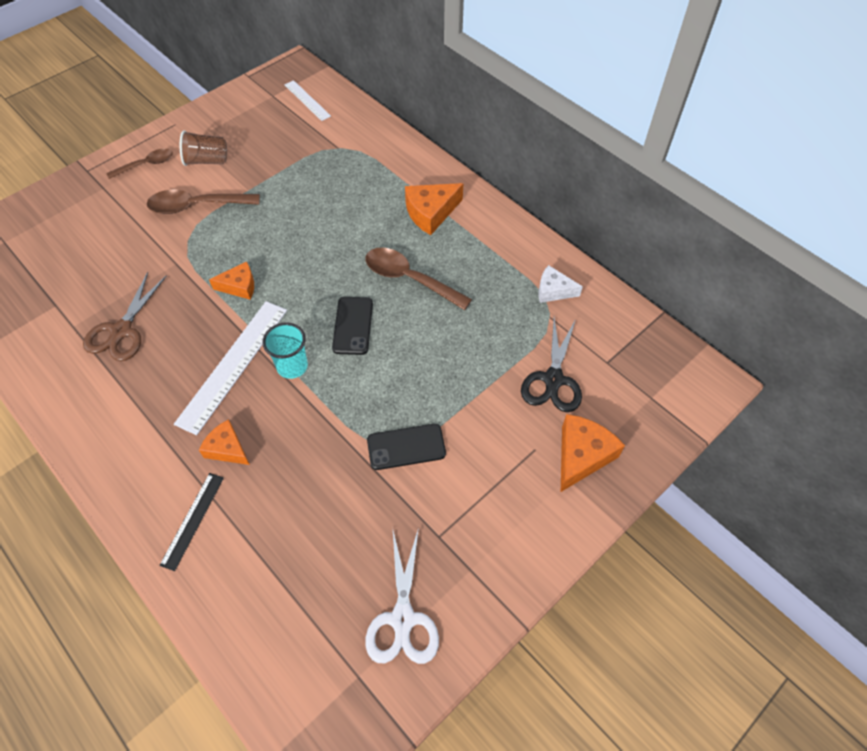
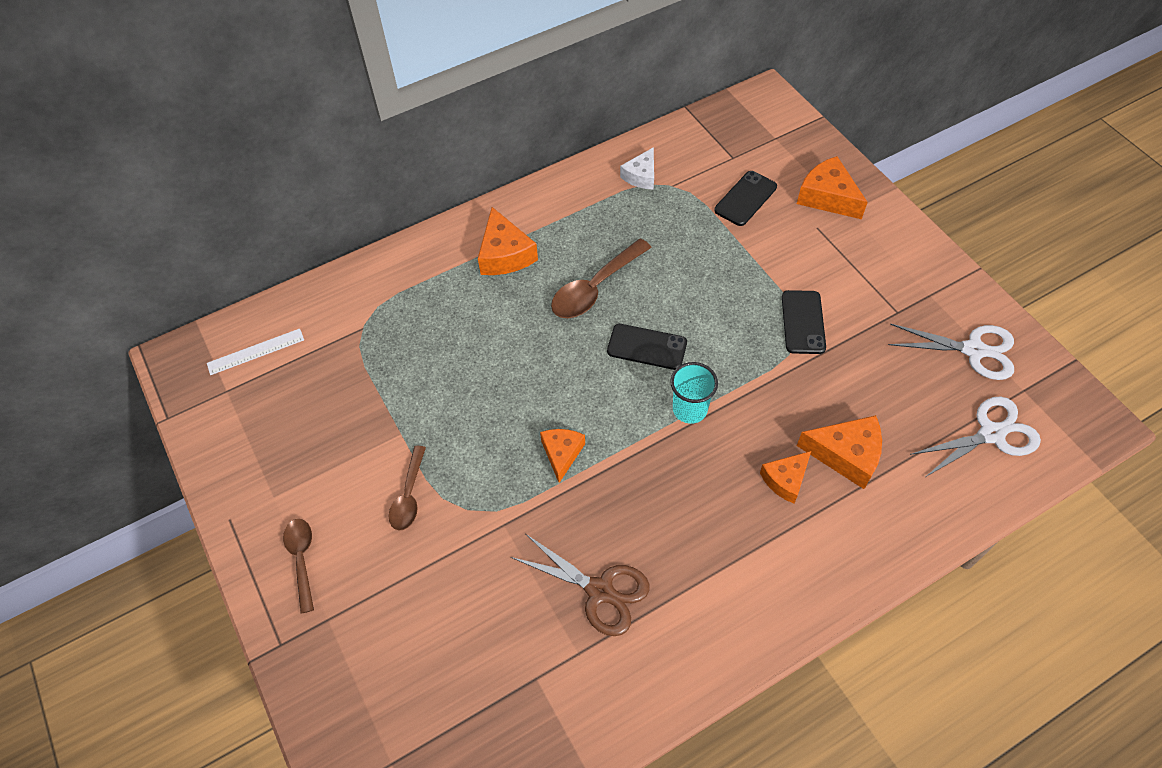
camera: 75 degrees left, 0 degrees up
(192, 520) = (867, 517): black ruler -> none
(196, 206) = (409, 496): brown spoon -> brown spoon, size x0.63
(207, 161) = (325, 479): brown cup -> none
(233, 365) = (677, 467): white ruler -> none
(257, 497) = (846, 455): none -> orange cheese
(296, 639) = (991, 434): none -> white scissors
(553, 380) = (745, 199): black scissors -> black phone

